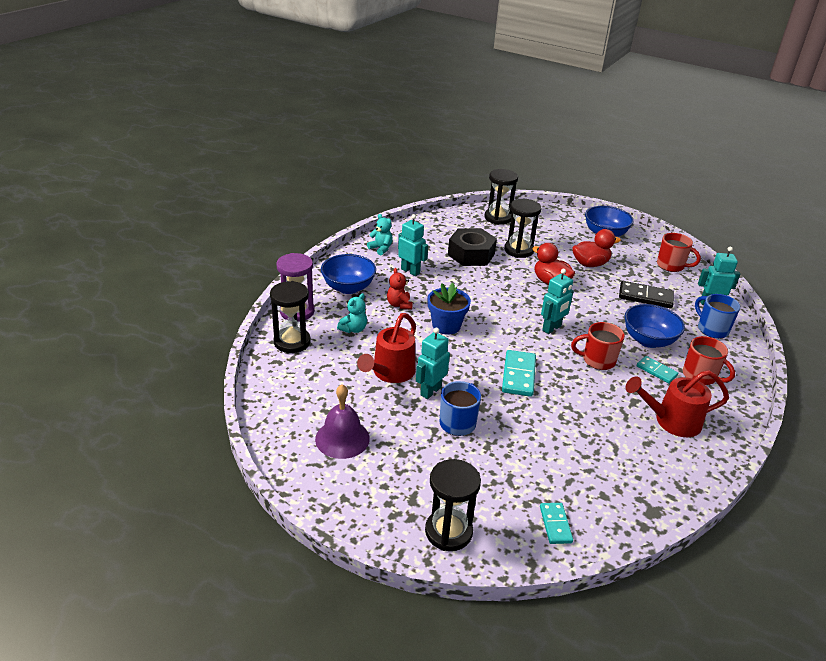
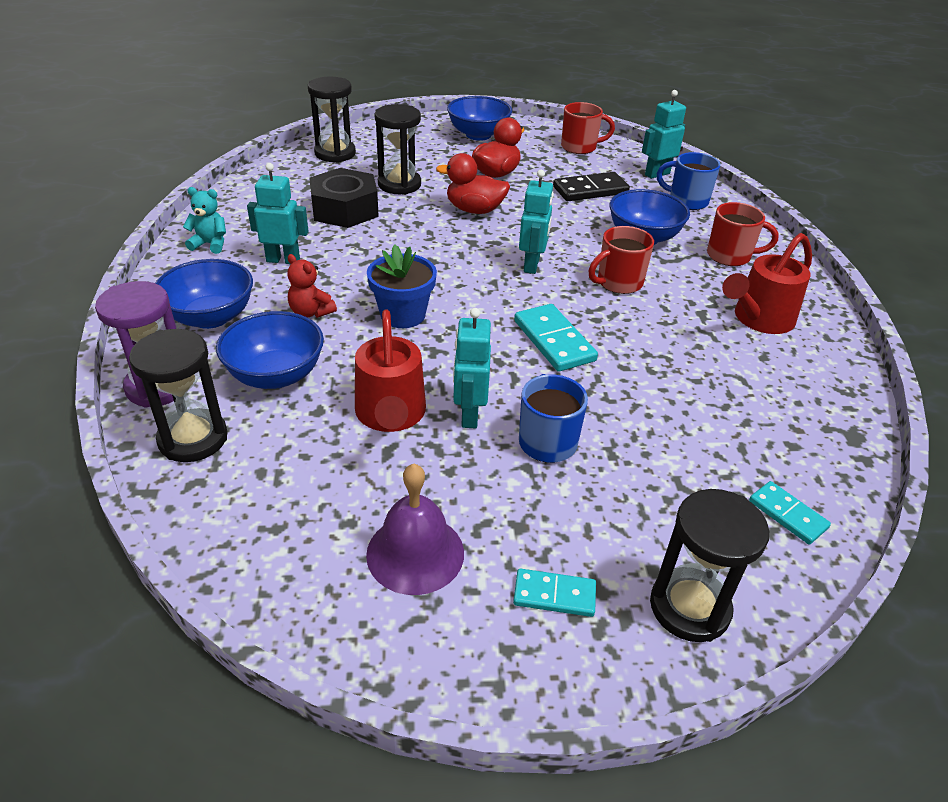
camera: 35 degrees left, 5 degrees up
(353, 329) = (276, 375): turquoise teddy bear -> blue bowl
(656, 371) = (686, 269): turquoise domino -> turquoise domino (554, 595)

